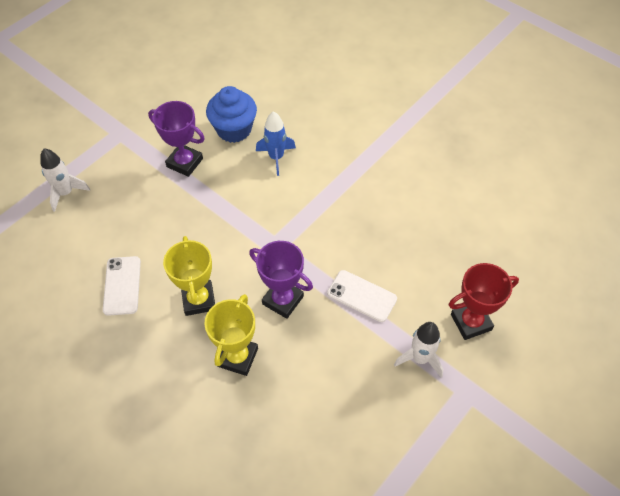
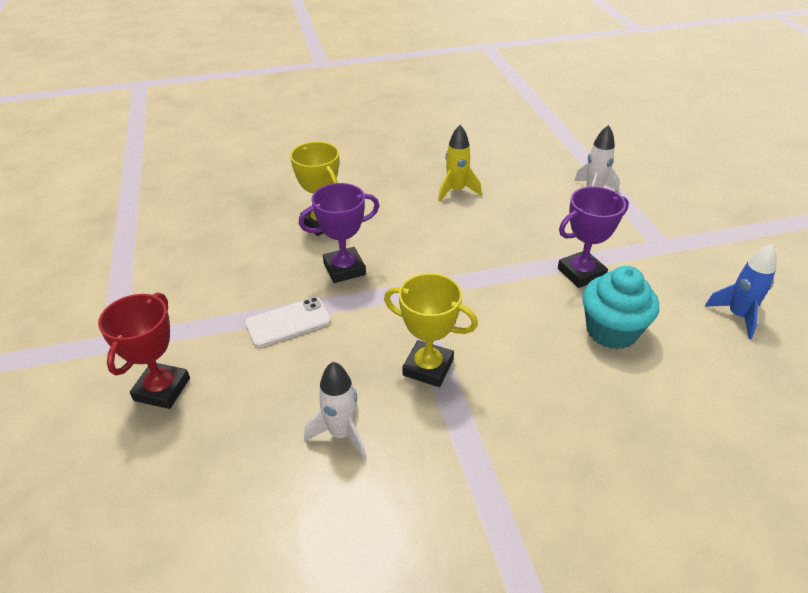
camera: 125 degrees right, 15 degrees down
(122, 285) = (456, 191): white phone -> yellow rocket
(199, 300) = (399, 223): yellow trophy -> yellow trophy (428, 367)
(234, 129) = (611, 331): blue cupcake -> turquoise cupcake
(276, 157) = (535, 347): blue rocket -> blue rocket (737, 316)
(420, 358) = (183, 327): white rocket -> white rocket (341, 434)

